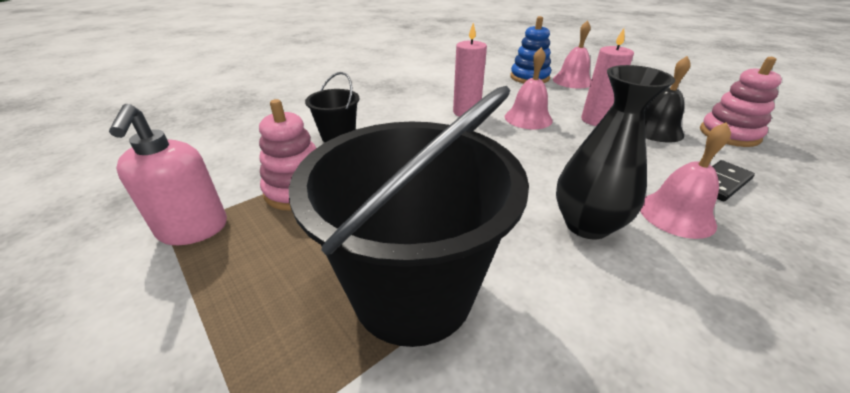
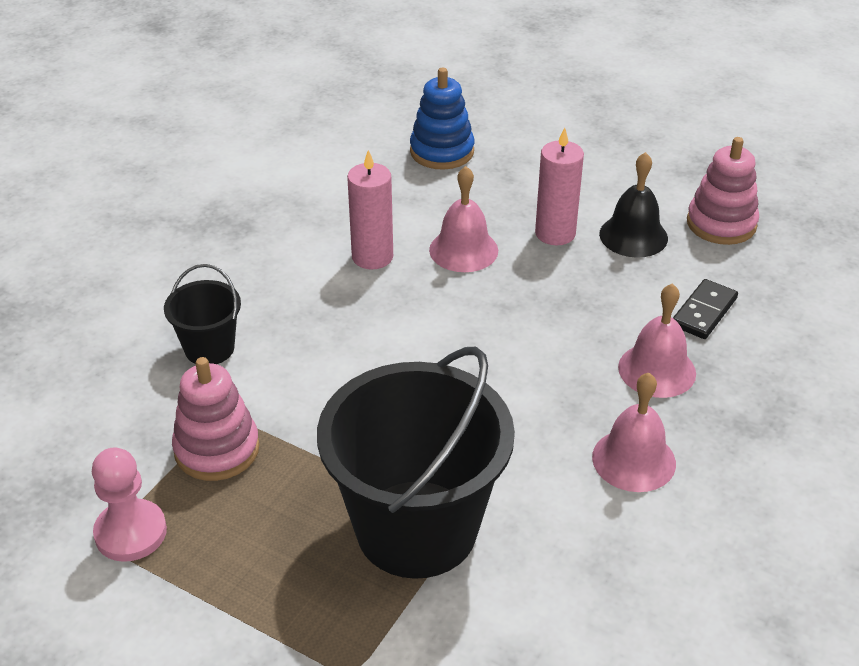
camera: 20 degrees left, 5 degrees up
(193, 229) = (131, 532): pink soap dispenser -> pink pawn
(572, 81) = (509, 147): pink bell -> pink bell (633, 460)
(587, 225) = (567, 408): black vase -> none

